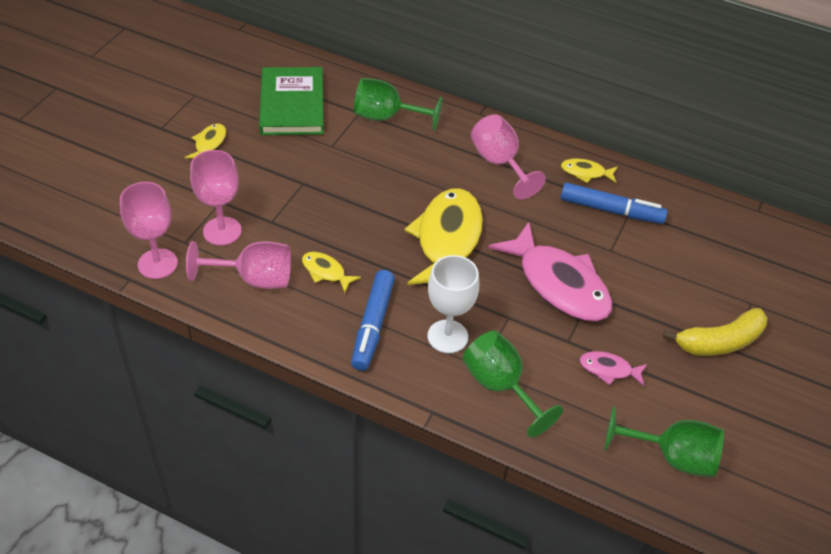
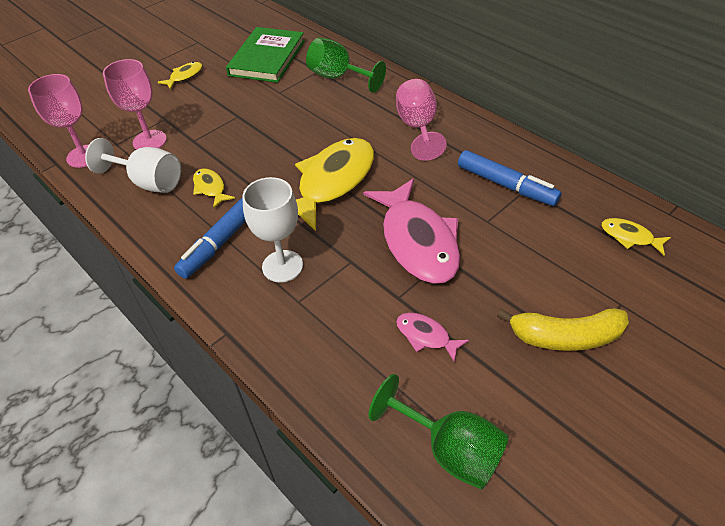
camera: 25 degrees right, 0 degrees up
(254, 279) = (149, 182): pink goblet -> white goblet
(500, 386) = (305, 325): green goblet -> none
(585, 173) = (497, 148): yellow fish -> yellow fish (629, 237)

